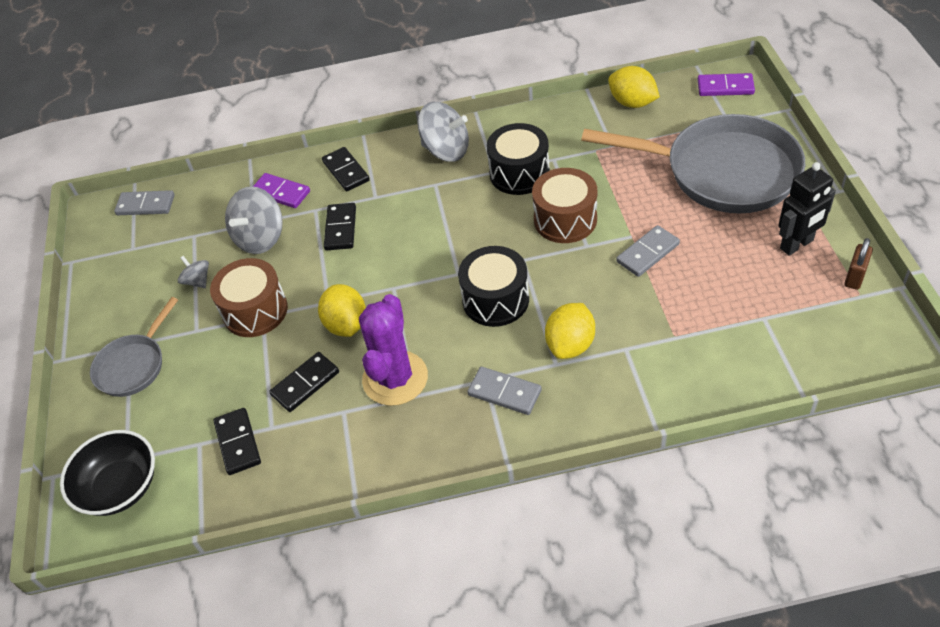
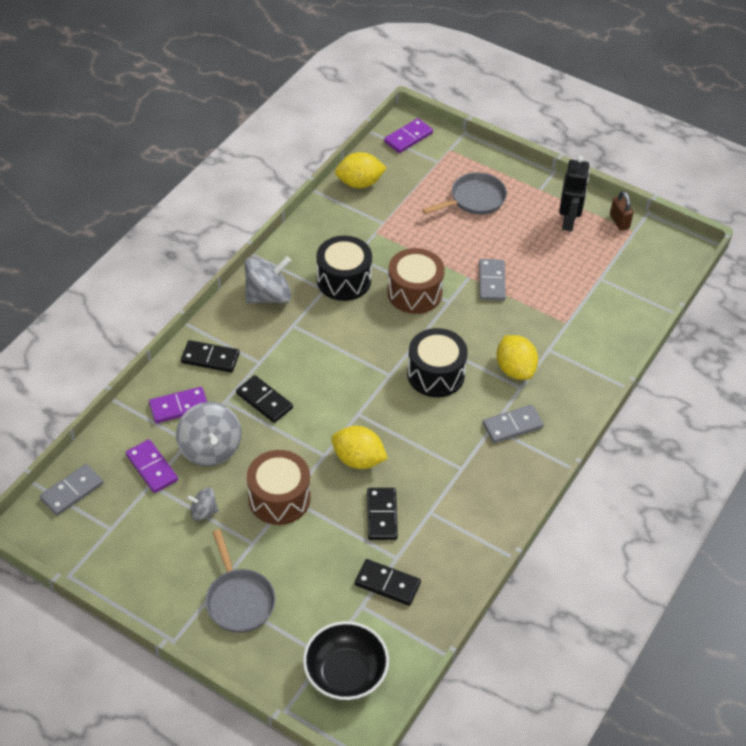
camera: 55 degrees left, 0 degrees up
(209, 224) = (152, 468): none -> purple domino
(395, 378) = (436, 468): purple cactus -> none
(722, 172) = (474, 199): grey pan -> grey pan, size x0.51

